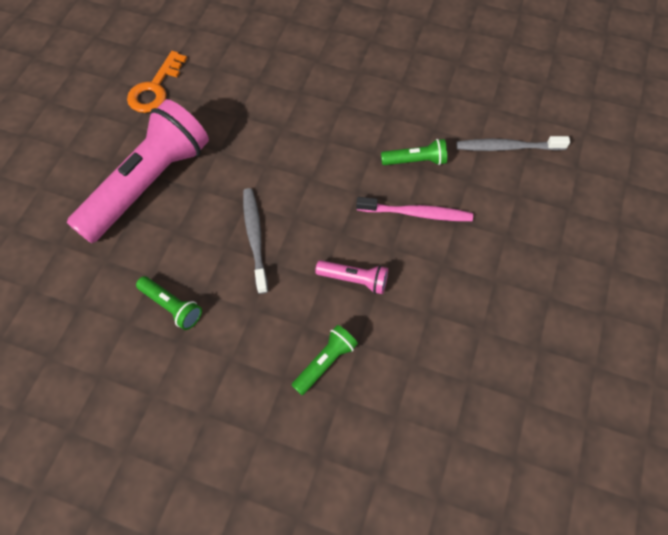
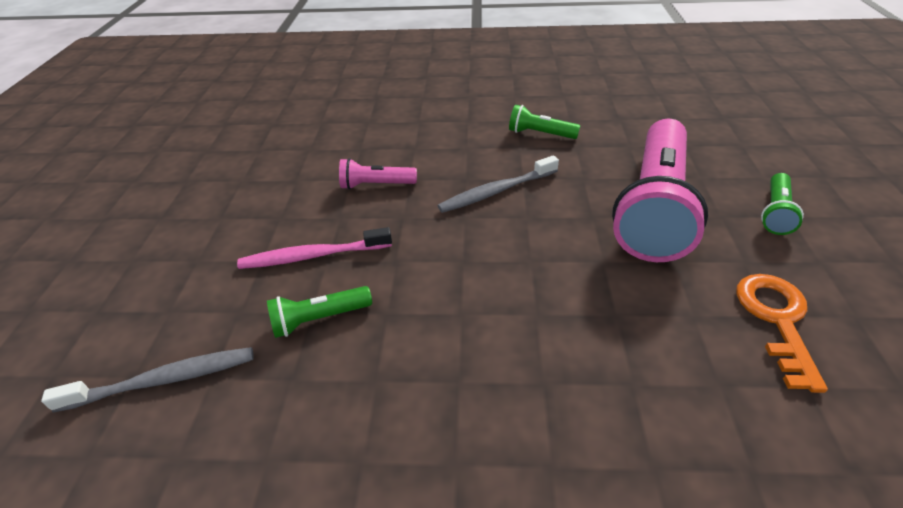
camera: 165 degrees right, 20 degrees down
(255, 238) = (496, 191): grey toothbrush -> grey toothbrush turned 90 degrees clockwise
(325, 362) = (387, 134): green flashlight -> green flashlight (775, 212)

